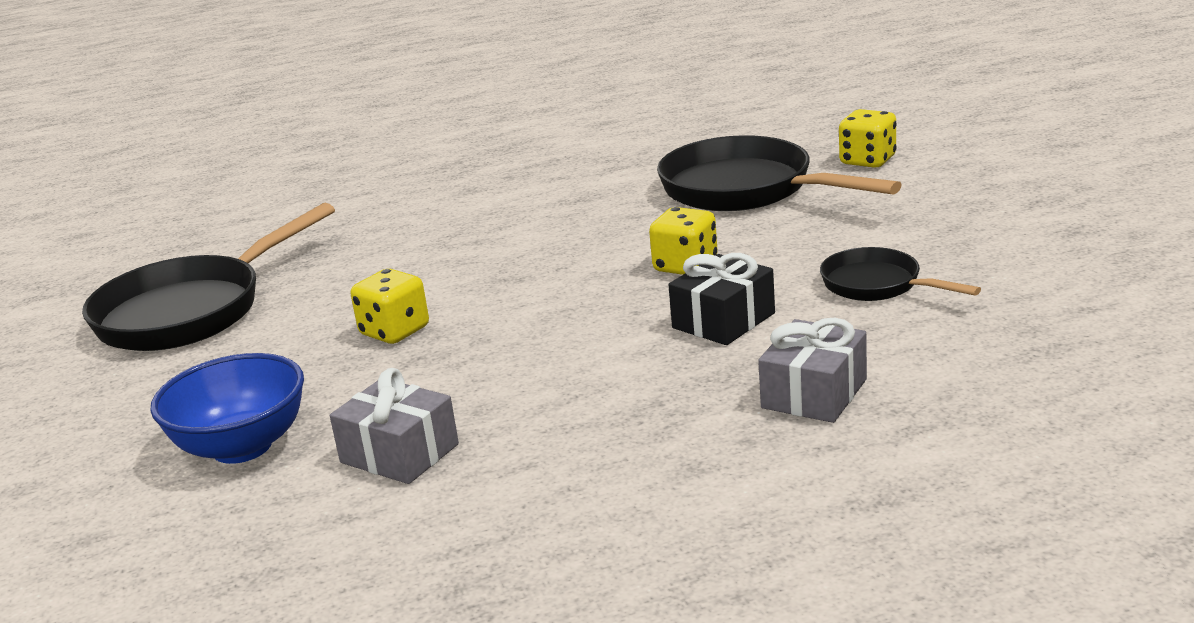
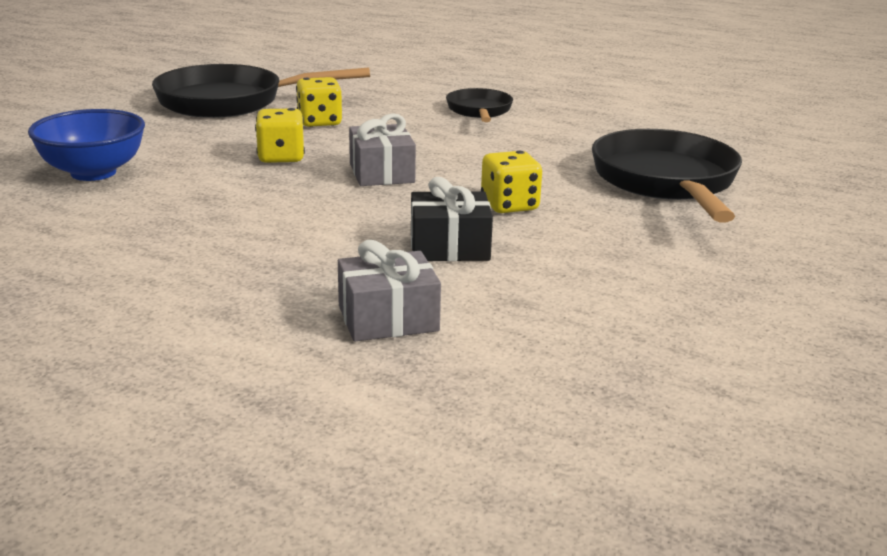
camera: 40 degrees right, 0 degrees up
(399, 453) = (134, 215): grey gift -> grey gift (381, 173)
(868, 161) = (806, 206): yellow dice -> yellow dice (319, 122)
(877, 285) = (600, 283): black pan -> black pan (479, 111)

